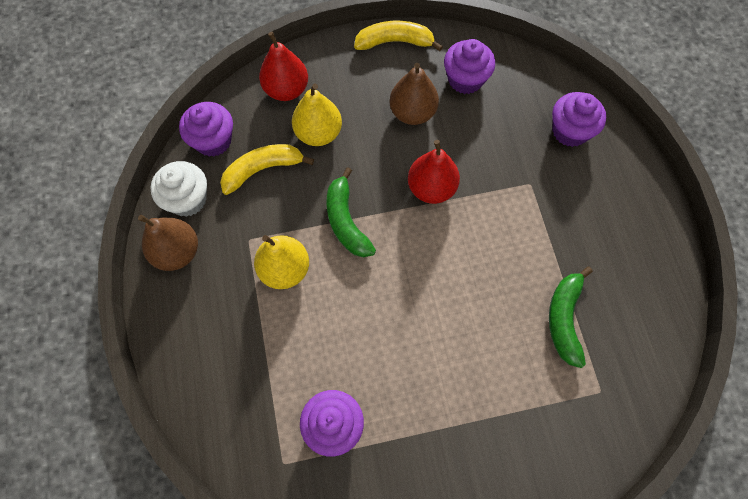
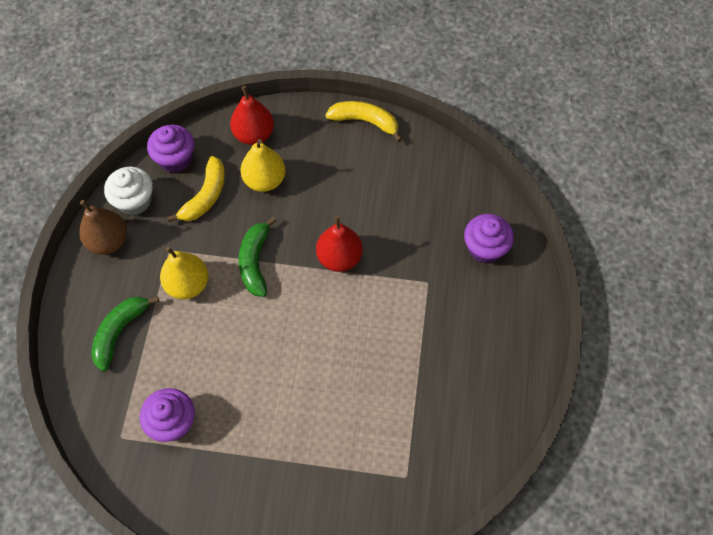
camera: 20 degrees right, 5 degrees down
(263, 170) = (205, 196): yellow banana -> yellow banana turned 120 degrees clockwise
(412, 113) = (352, 188): brown pear -> none
(465, 79) = (412, 173): purple cupcake -> none
(564, 319) = (403, 406): green banana -> green banana (120, 332)

